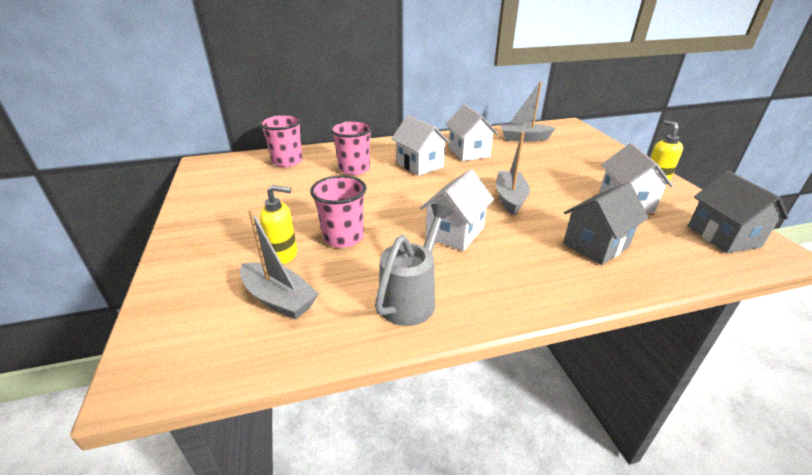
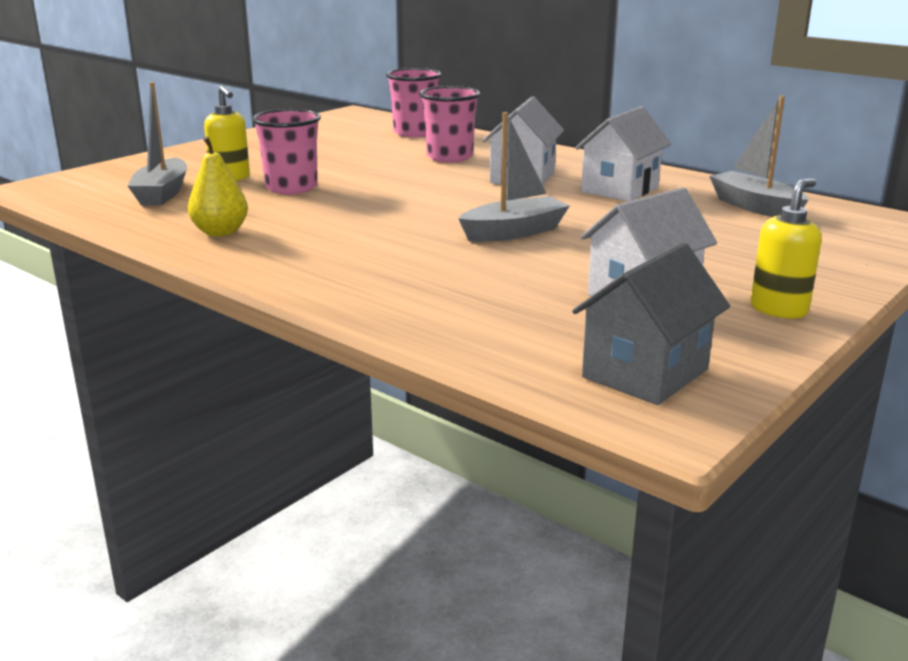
camera: 55 degrees right, 10 degrees down
(412, 297) = (220, 232): grey watering can -> yellow pear
(455, 233) = (374, 224): white house -> none
(596, 245) = (461, 292): grey house -> none

